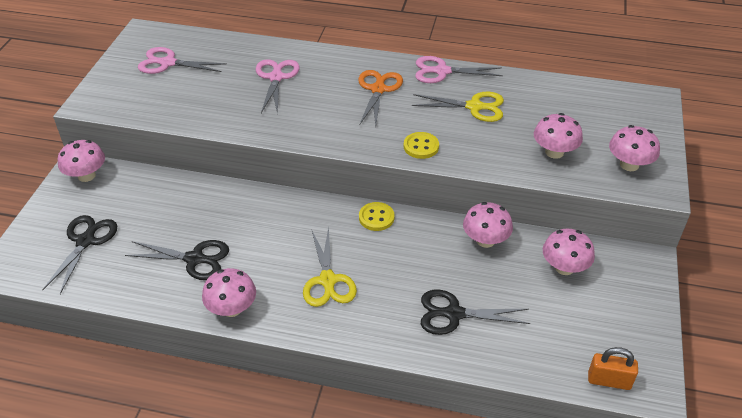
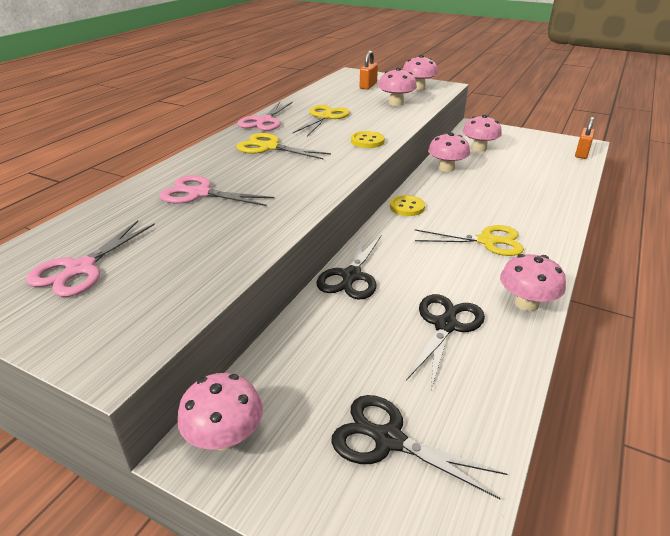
camera: 75 degrees left, 10 degrees down
(378, 89) = (269, 147): orange scissors -> yellow scissors
(454, 314) = (526, 191): black scissors -> black scissors (351, 276)
(607, 121) = (368, 86): none -> orange padlock

